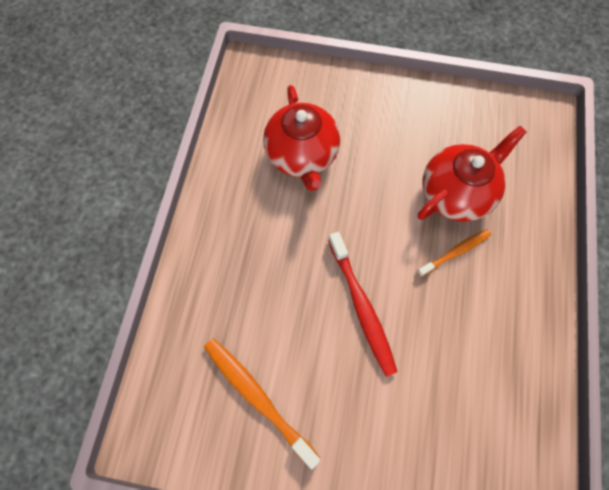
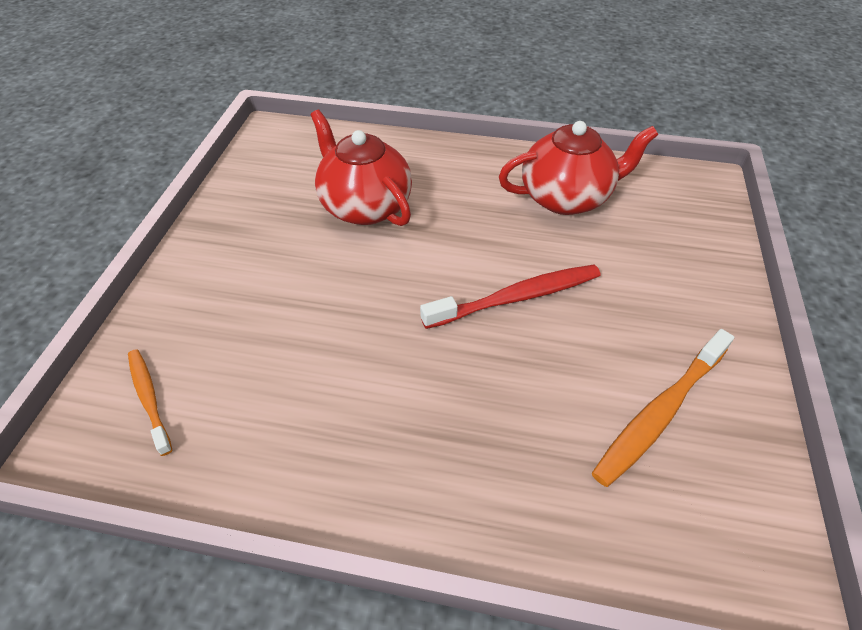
camera: 90 degrees left, 20 degrees down
(302, 156) = (282, 361): red teapot -> red teapot (566, 197)
(455, 252) = (441, 212): orange toothbrush -> orange toothbrush (149, 399)

